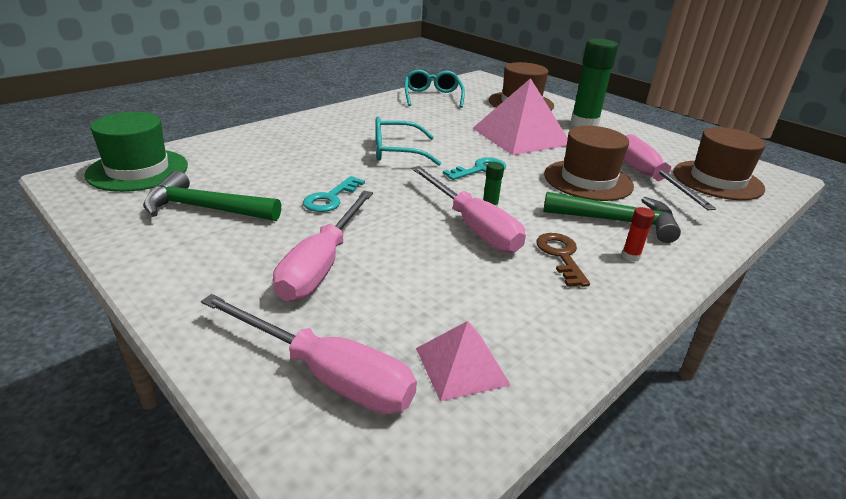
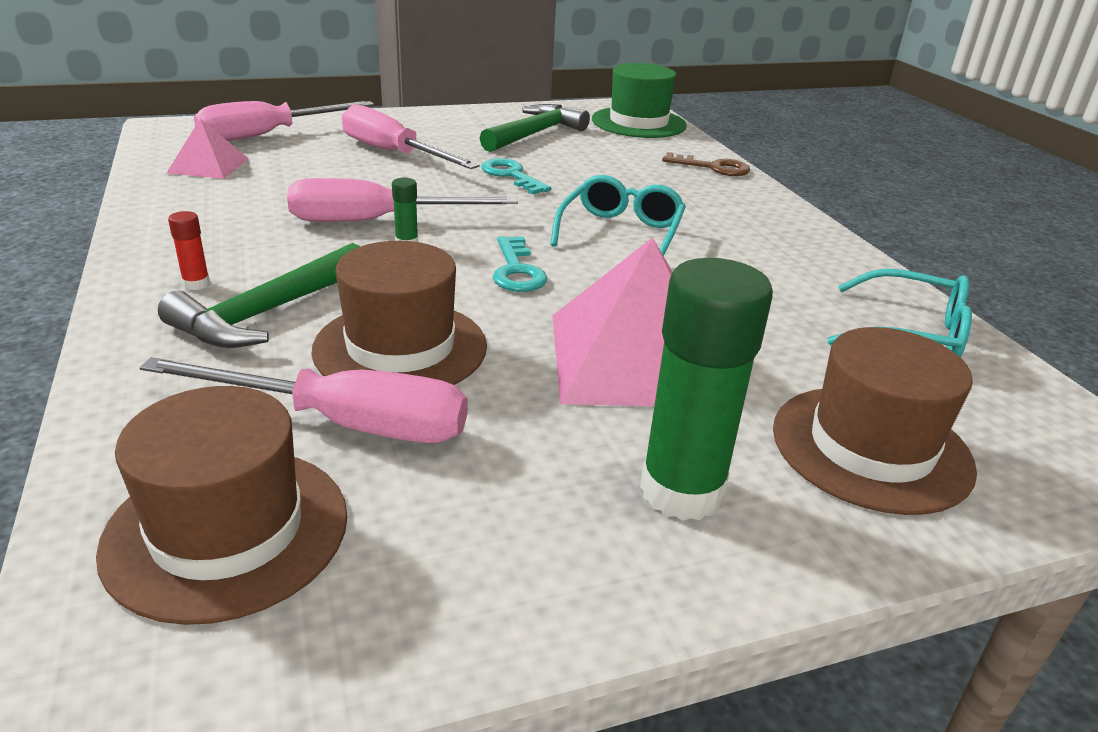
camera: 115 degrees right, 0 degrees up
(561, 256) = (260, 245): brown key -> brown key (713, 167)

